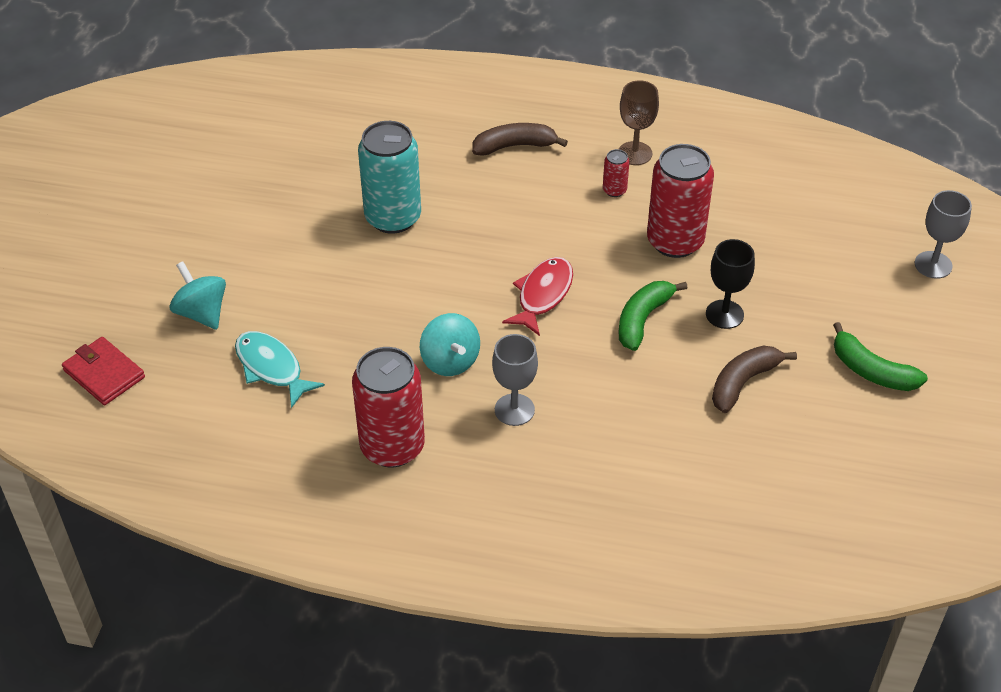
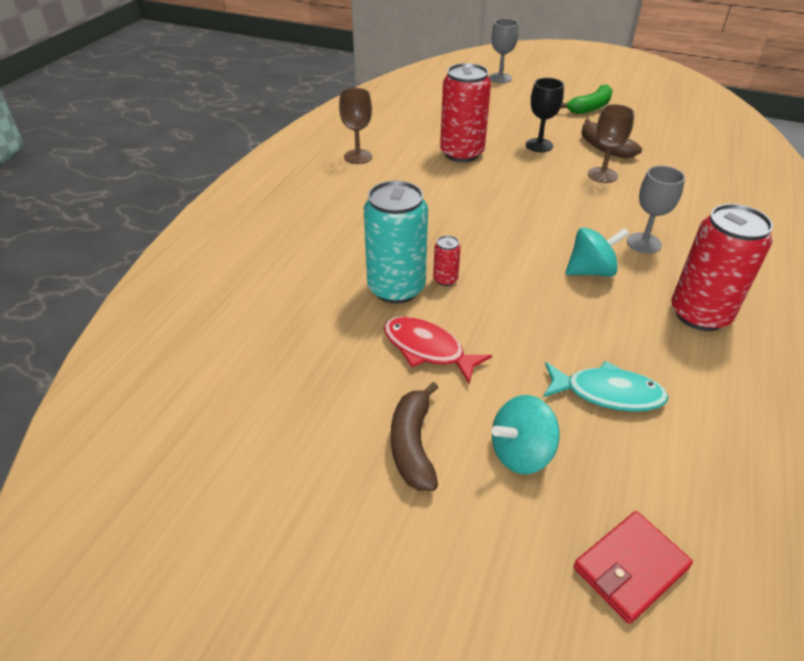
camera: 80 degrees left, 5 degrees down
(271, 368) = (607, 393): turquoise fish -> turquoise fish turned 135 degrees counterclockwise
(514, 146) = (323, 209): brown banana -> brown banana (413, 445)
(543, 295) = (513, 215): red fish -> red fish (427, 349)
(614, 190) = (398, 170): red can -> red can (445, 279)
(642, 319) = (543, 176): green banana -> none
(664, 378) = (602, 175): none -> brown goblet

